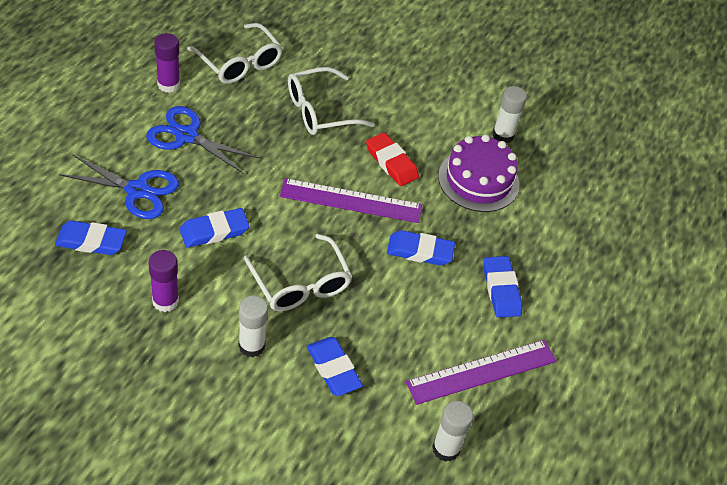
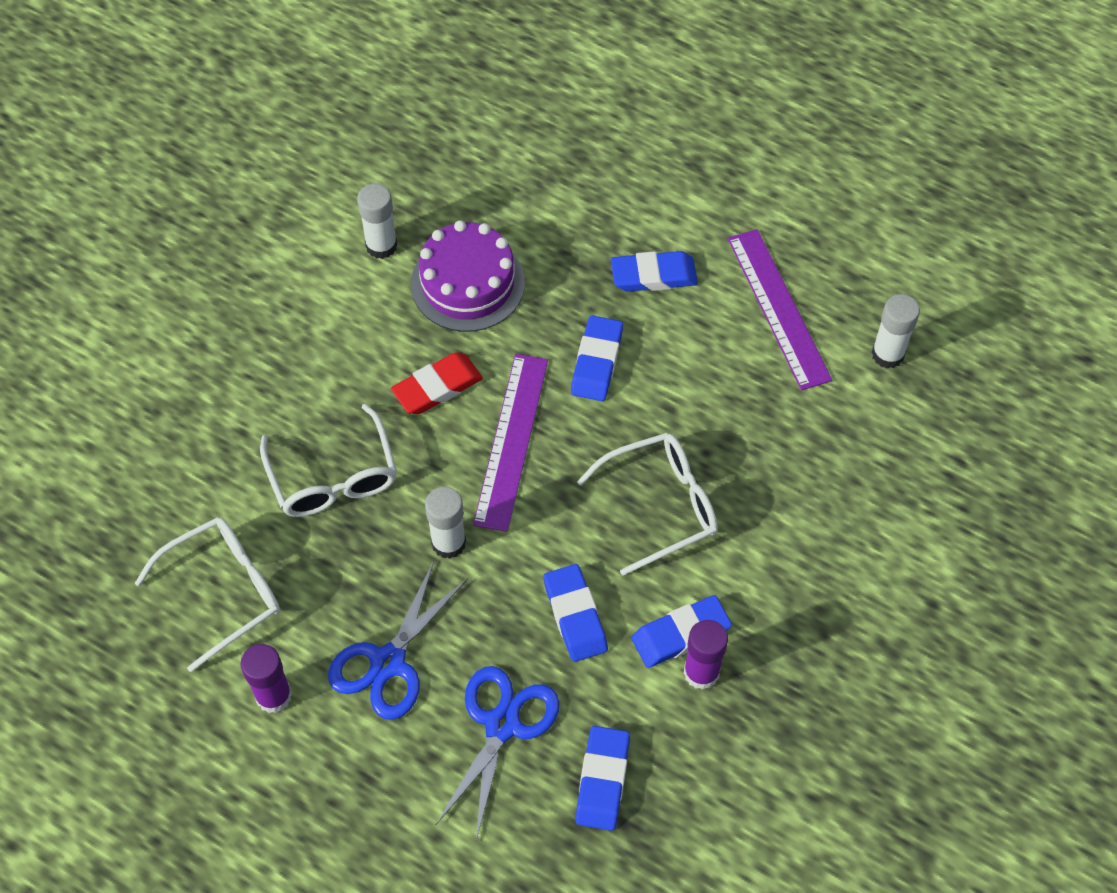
camera: 80 degrees left, 10 degrees up
(251, 346) = (764, 563): white glue stick -> white glue stick (448, 543)
(333, 369) = (790, 469): blue eraser -> blue eraser (680, 634)

